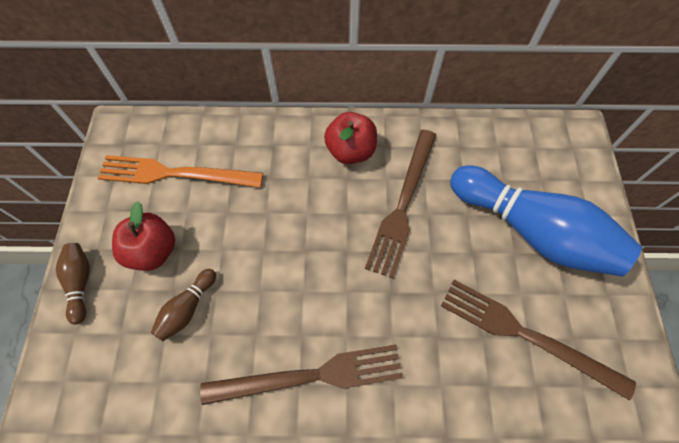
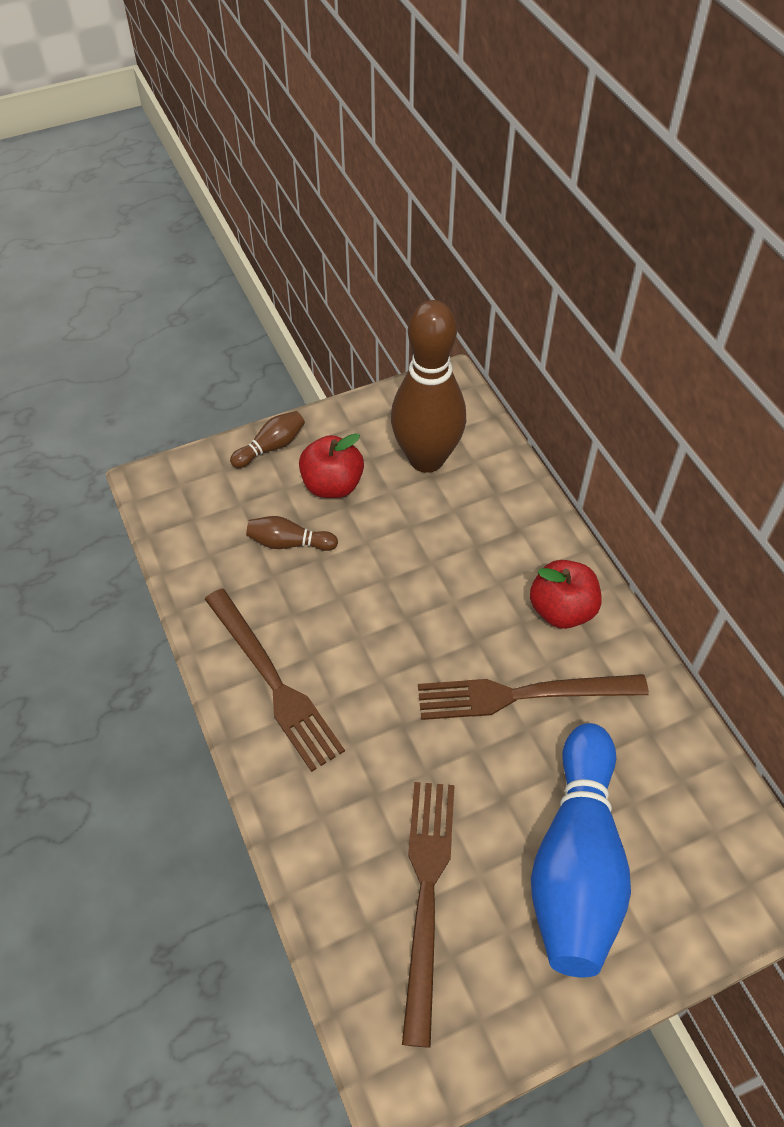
camera: 65 degrees right, 10 degrees down
(174, 174) = (426, 459): orange fork -> brown bowling pin

